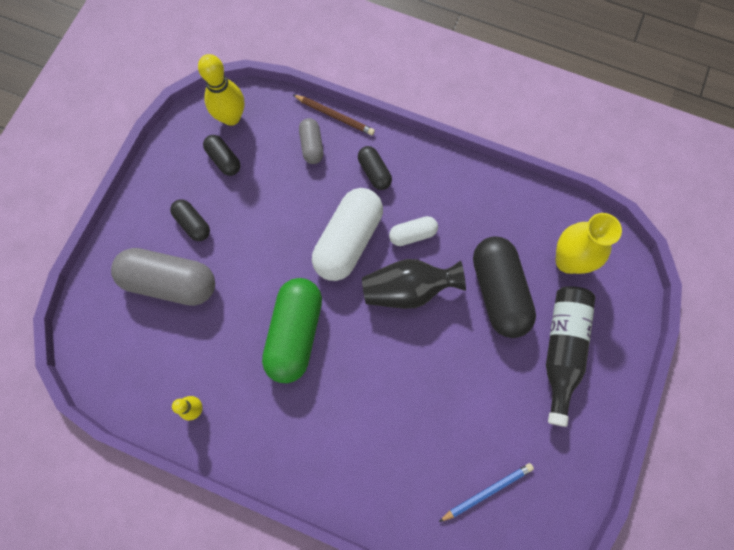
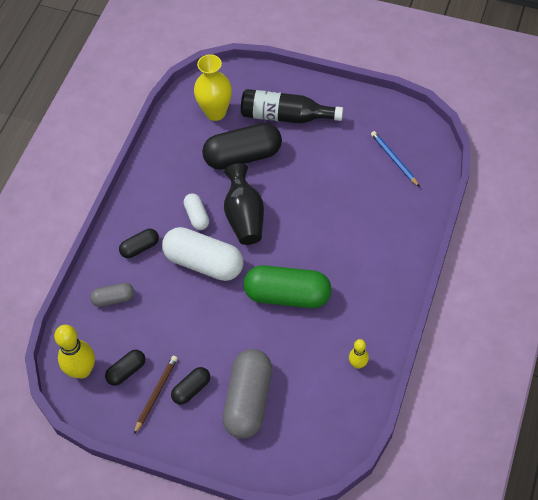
camera: 90 degrees left, 15 degrees down
(334, 116) = (83, 283): brown pencil -> brown pencil (156, 394)

